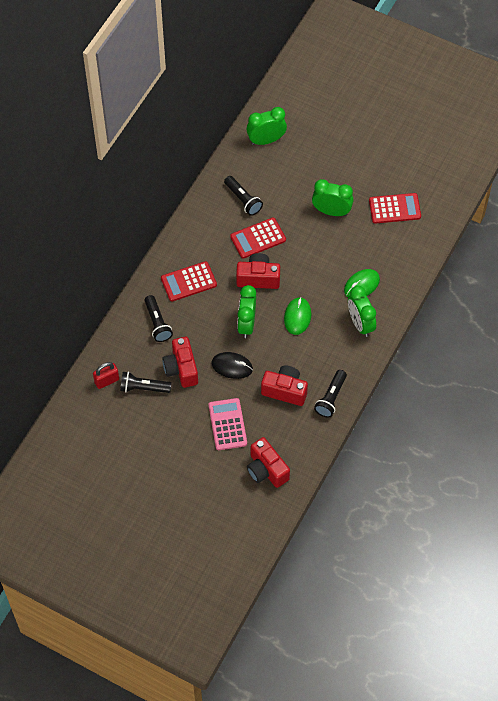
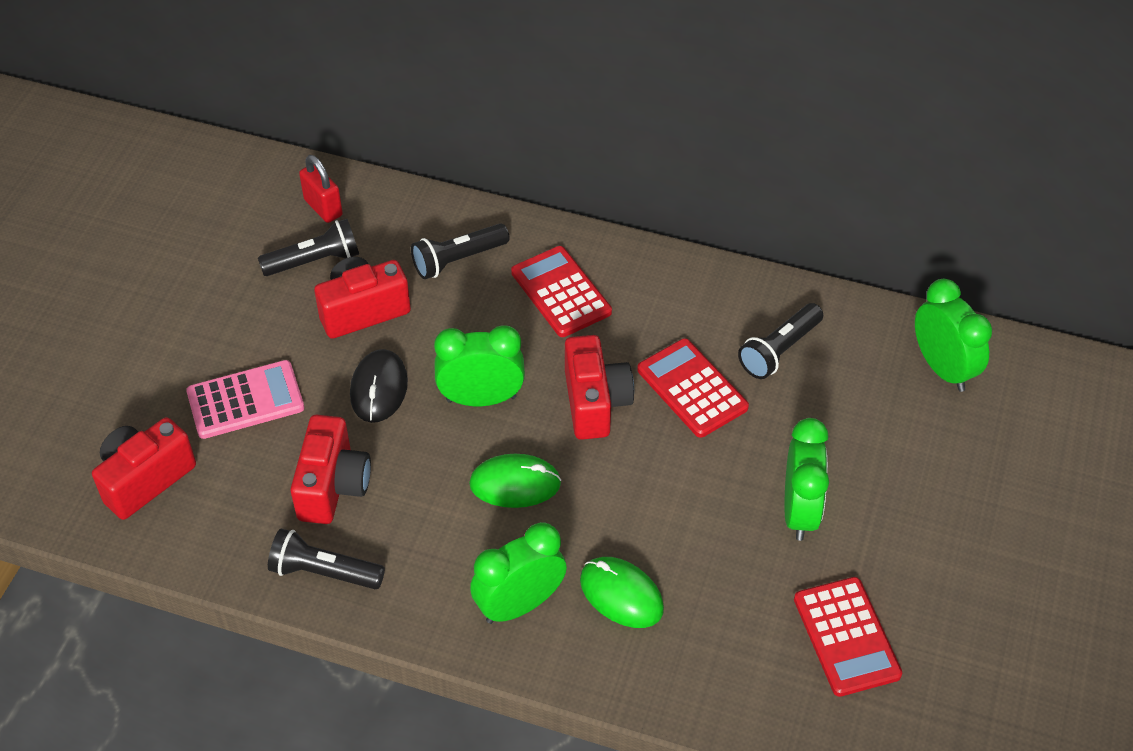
camera: 80 degrees right, 10 degrees down
(143, 388) = (314, 261): black flashlight -> black flashlight turned 75 degrees clockwise

